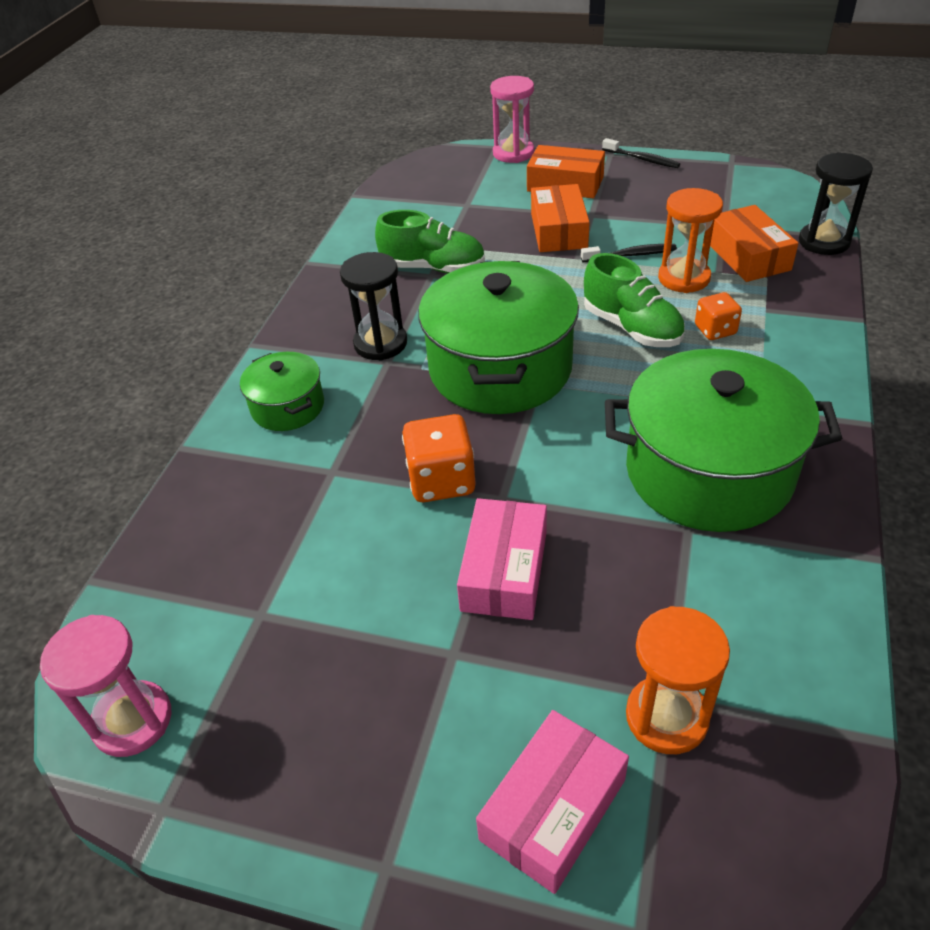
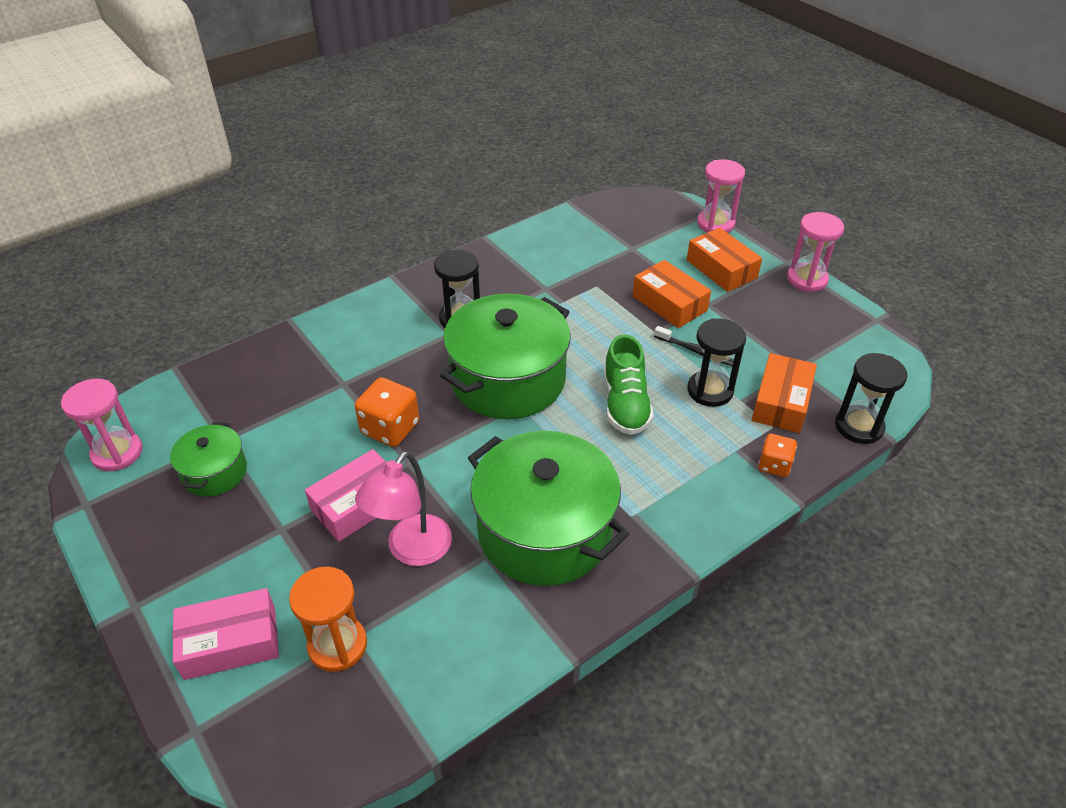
camera: 35 degrees right, 0 degrees up
(288, 407) = (365, 328): green pot -> green pot (214, 472)
(433, 268) = (553, 284): green shoe -> none
(558, 230) = (669, 303): orange box -> orange box turned 75 degrees counterclockwise
(616, 574) = (412, 551): none -> pink lamp
(642, 159) = (807, 279): black toothbrush -> pink hourglass
(684, 278) = (710, 390): orange hourglass -> black hourglass
(715, 330) = (679, 441): orange dice -> orange dice (774, 465)

